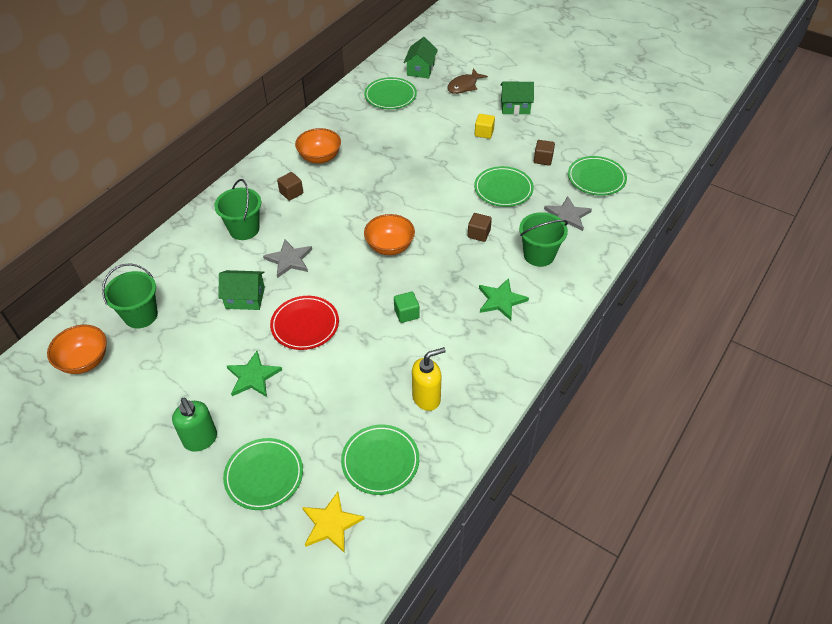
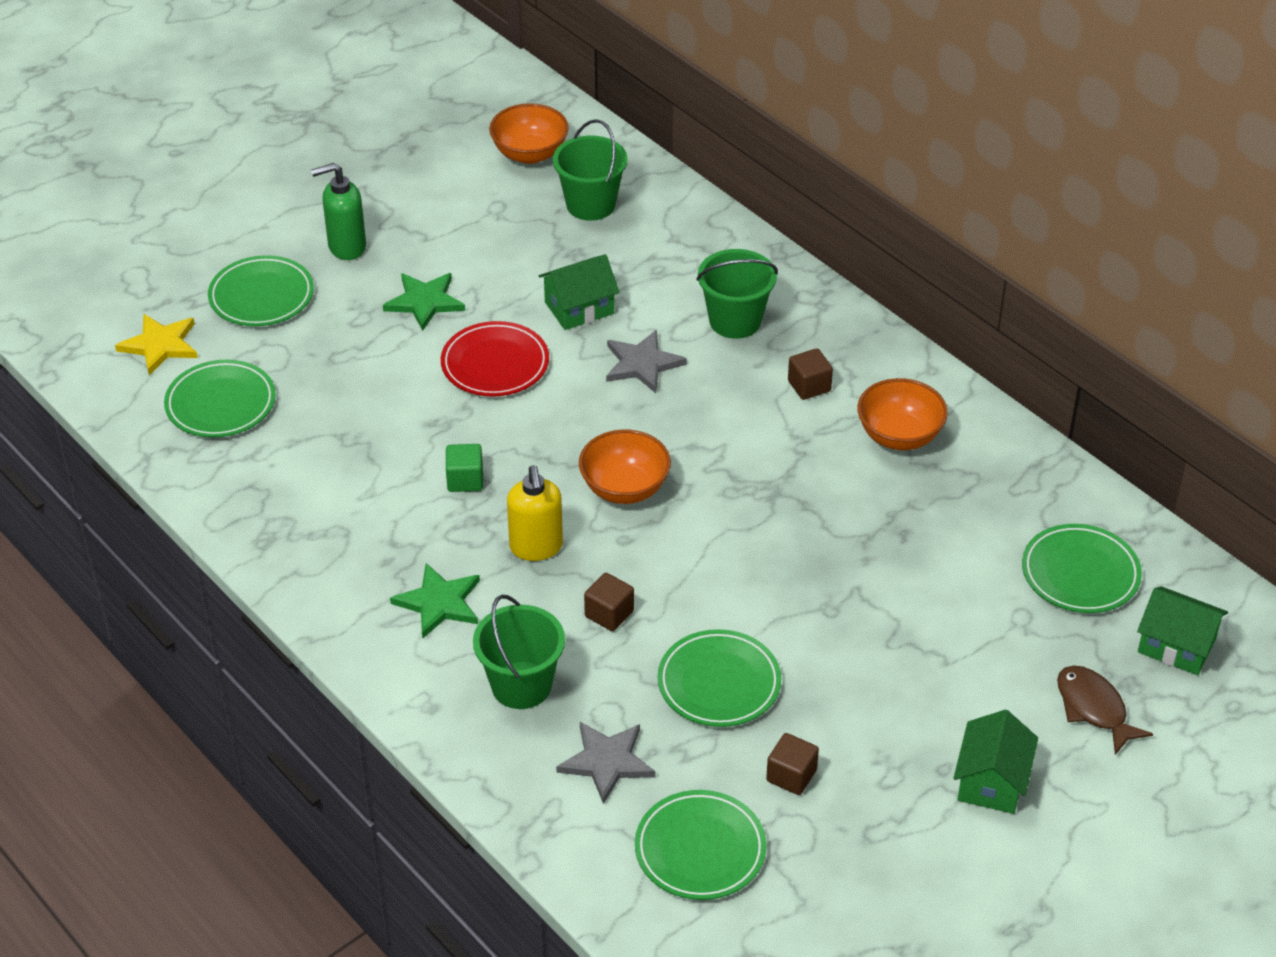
camera: 105 degrees right, 5 degrees down
(245, 298) = (579, 308): green house -> green house turned 45 degrees clockwise
(427, 398) = (295, 470): yellow soap dispenser -> yellow soap dispenser (536, 547)
(484, 133) = (909, 699): yellow cube -> none

